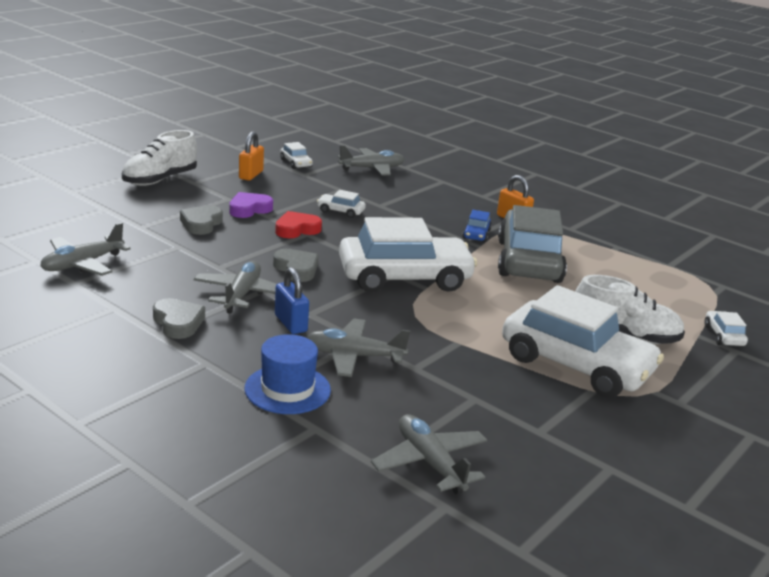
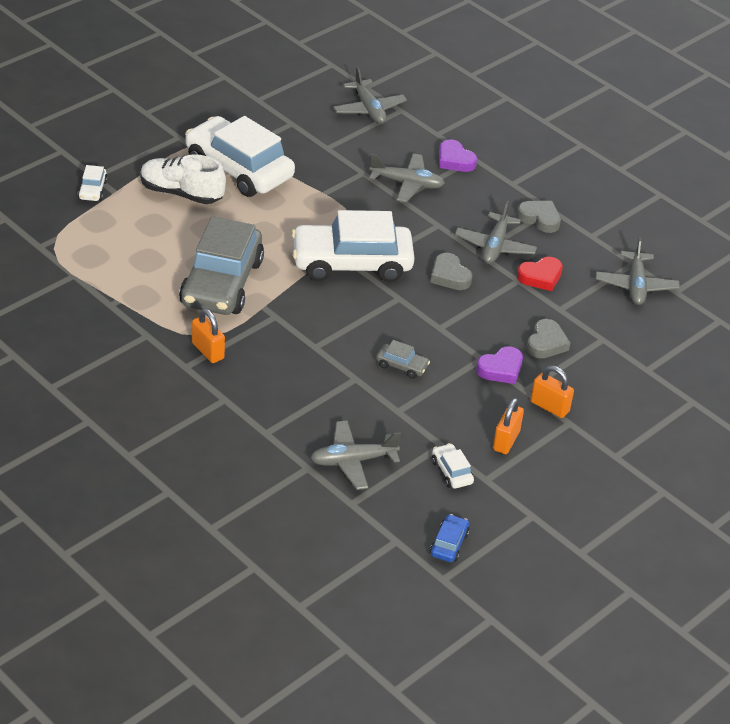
camera: 175 degrees left, 15 degrees up
(82, 264) = (635, 285): grey plane -> grey plane turned 135 degrees clockwise
(160, 180) = (608, 427): white shoe -> none
(178, 323) = (539, 219): grey heart -> grey heart turned 150 degrees clockwise
(209, 190) = (549, 407): none -> orange padlock
(287, 389) = (455, 160): blue hat -> purple heart
(290, 323) = (453, 215): blue padlock -> none
(297, 229) = (449, 334): red heart -> red heart (540, 277)
(340, 211) = (402, 366): white car -> grey car
(476, 234) = (260, 325): blue car -> blue car (449, 544)

